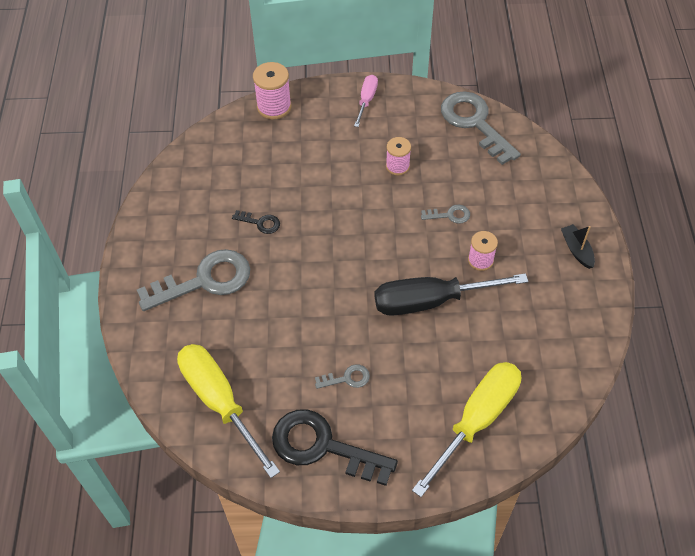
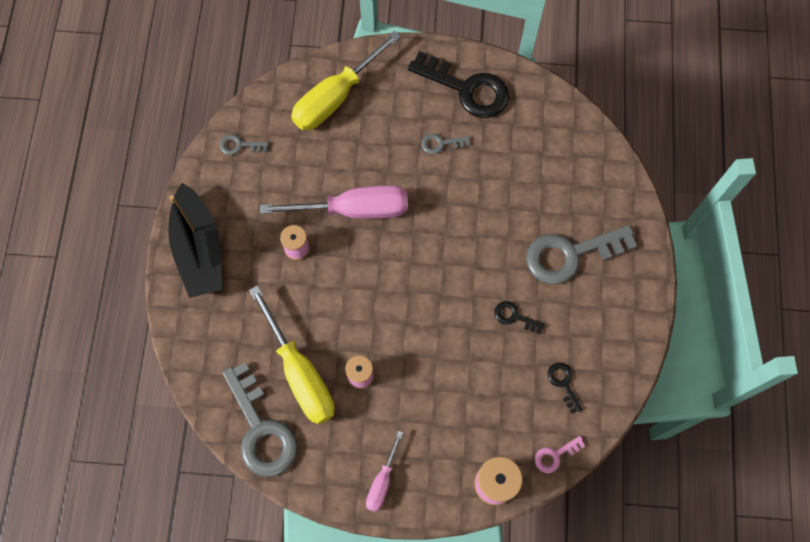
camera: 175 degrees left, 15 degrees up
(215, 177) = (563, 383): none -> black key
(220, 402) = (553, 134): yellow screwdriver -> yellow screwdriver (300, 372)
(224, 128) = (555, 455): none -> pink key
(431, 301) = (353, 209): black screwdriver -> pink screwdriver
(449, 215) = (316, 304): grey key -> grey key (239, 145)
(576, 250) = (199, 249): black boat -> black boat, size x2.26

